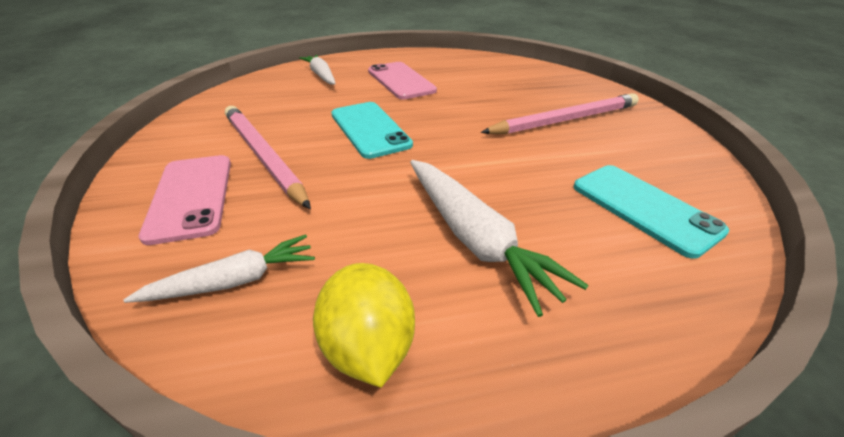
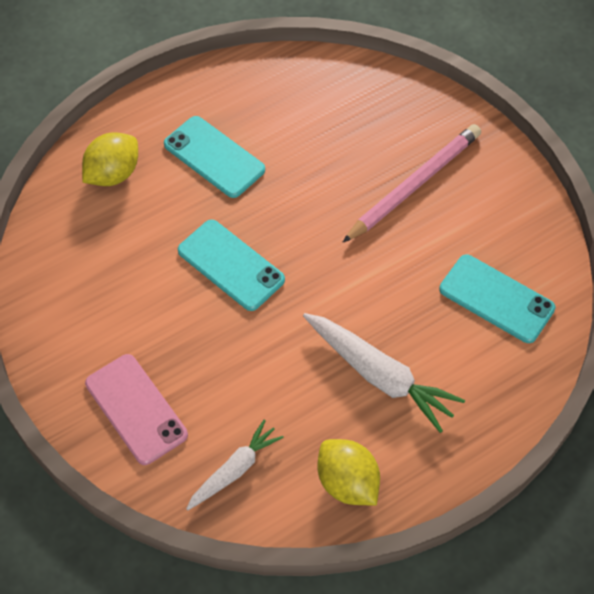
camera: 20 degrees left, 20 degrees up
(263, 156) = (157, 339): pink pencil -> none
(321, 75) = (113, 174): white carrot -> yellow lemon
(401, 81) = (214, 157): pink phone -> turquoise phone

